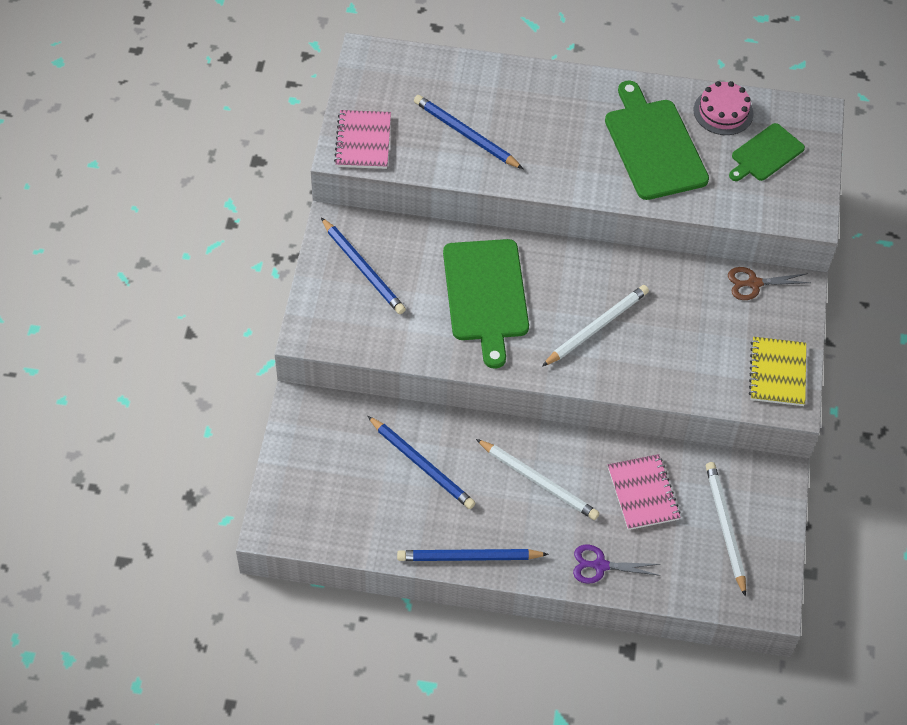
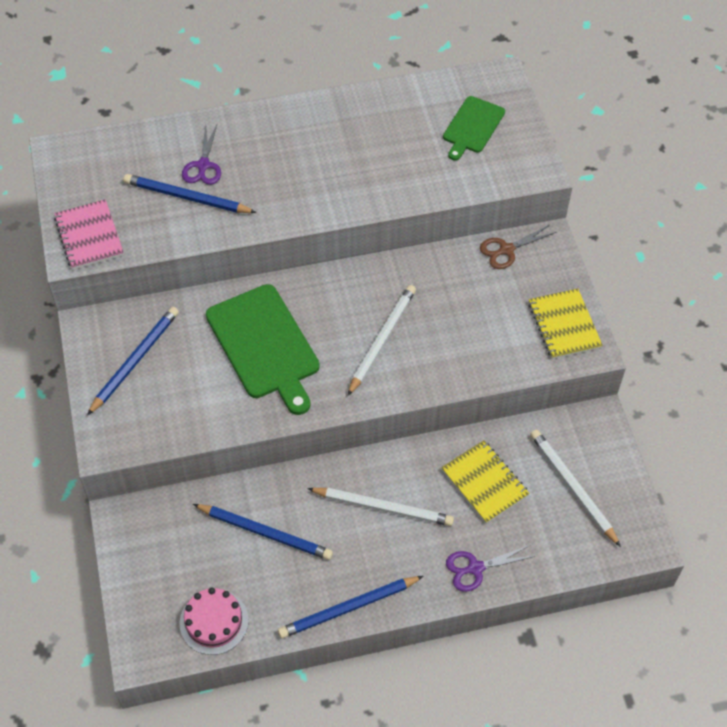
camera: 20 degrees left, 0 degrees up
(363, 268) = (135, 360): blue pencil -> blue pencil turned 90 degrees counterclockwise
(493, 109) = (203, 165): none -> purple scissors
(643, 493) = (484, 483): pink notebook -> yellow notebook
(654, 146) = (368, 151): green cutting board -> none
(723, 112) = (417, 100): pink cake -> pink cake (214, 621)

